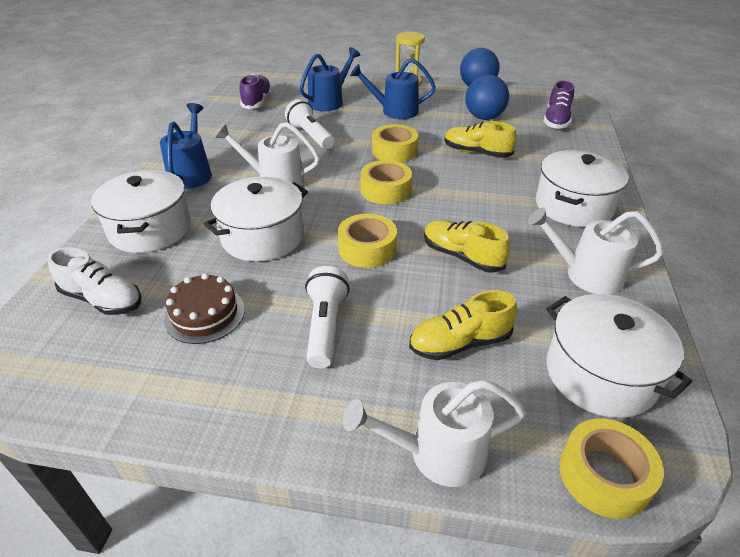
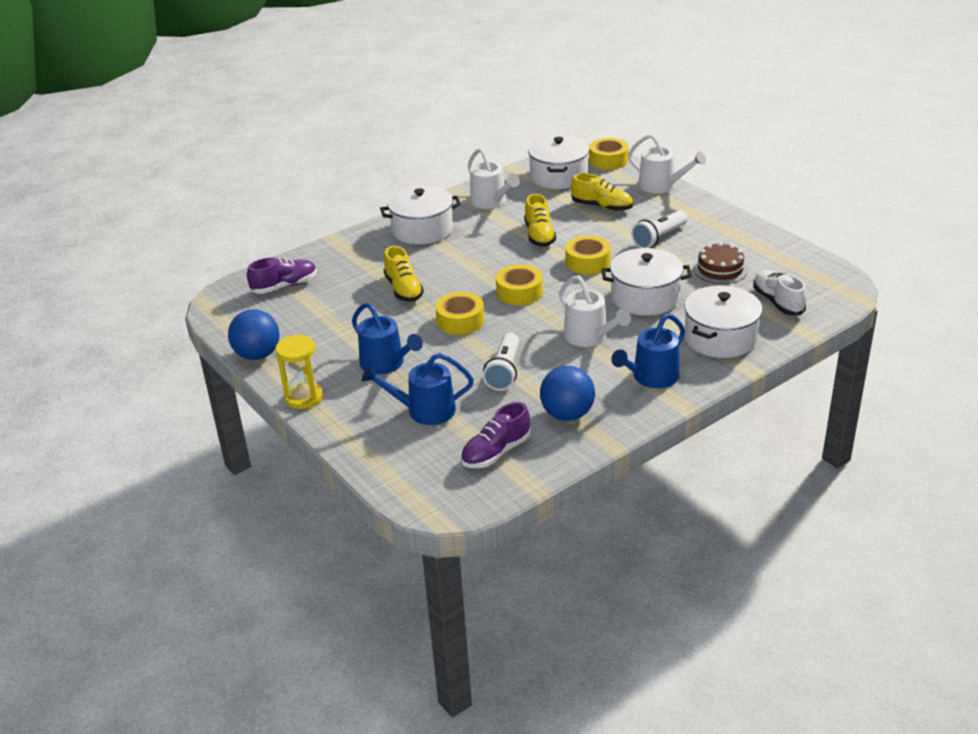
camera: 135 degrees left, 5 degrees down
(484, 117) = (329, 317): blue ball -> blue ball (567, 414)

